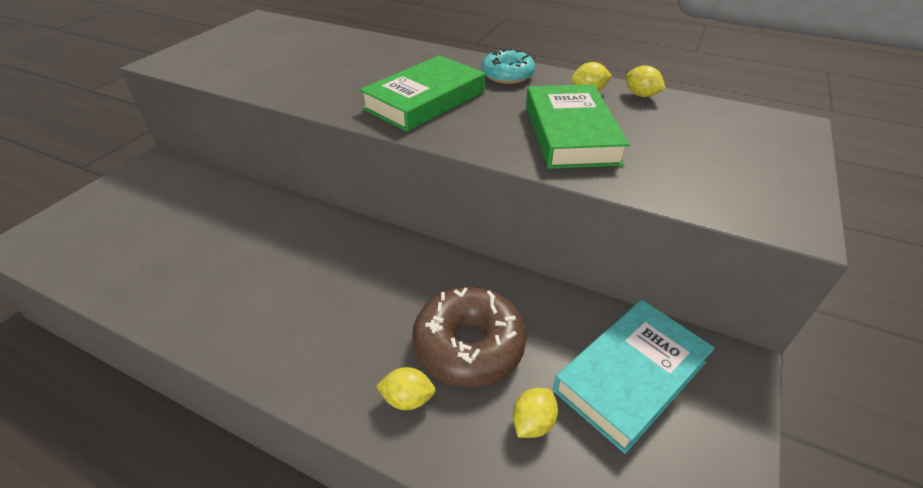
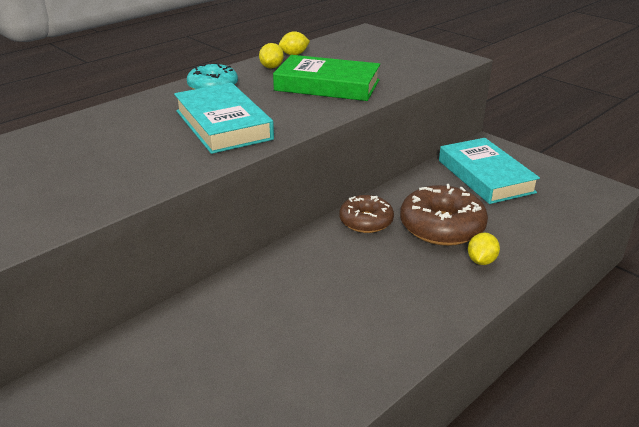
camera: 70 degrees left, 10 degrees down
(425, 100) = (223, 125): green book -> turquoise book
(449, 275) = (366, 221): none -> brown donut
(533, 422) = (510, 216): yellow lemon -> none

